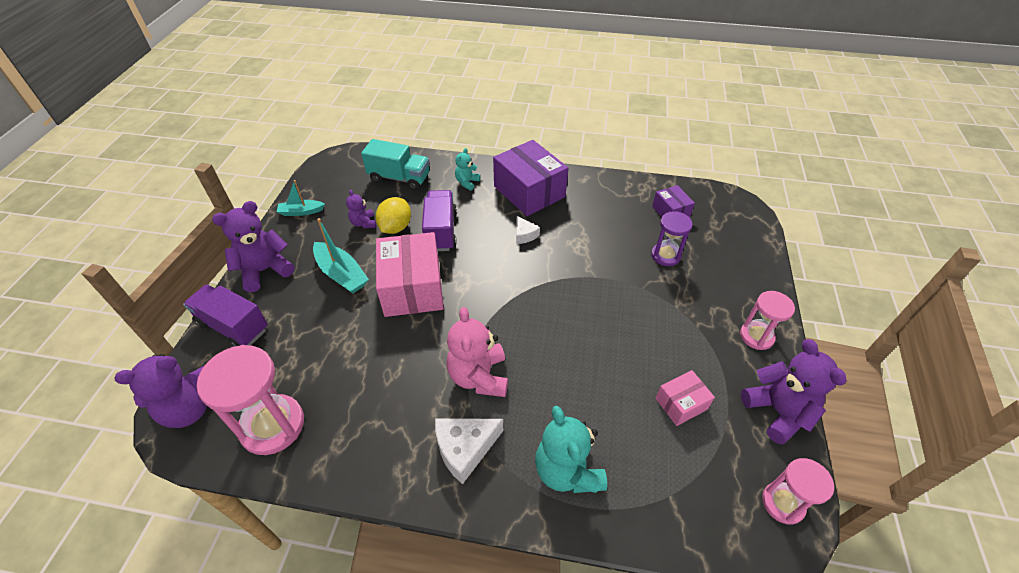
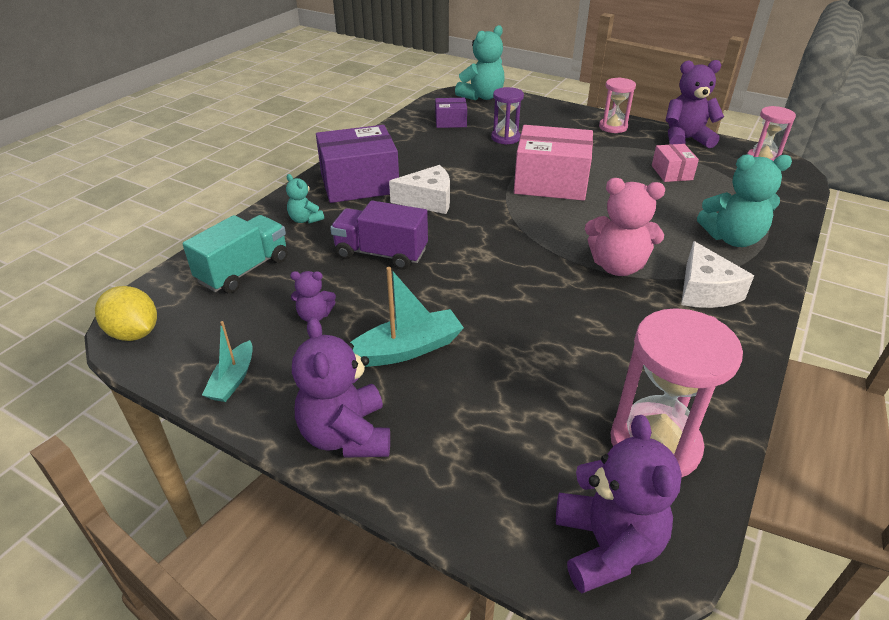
camera: 70 degrees left, 10 degrees down
(233, 326) = (454, 483): purple truck -> none
(396, 227) = (346, 288): yellow lemon -> yellow lemon (134, 333)
(412, 288) = (467, 290): pink box -> pink box (551, 182)
(524, 235) = (428, 200): white cheese -> white cheese, size x1.74
(743, 218) = (482, 97): none -> turquoise teddy bear

